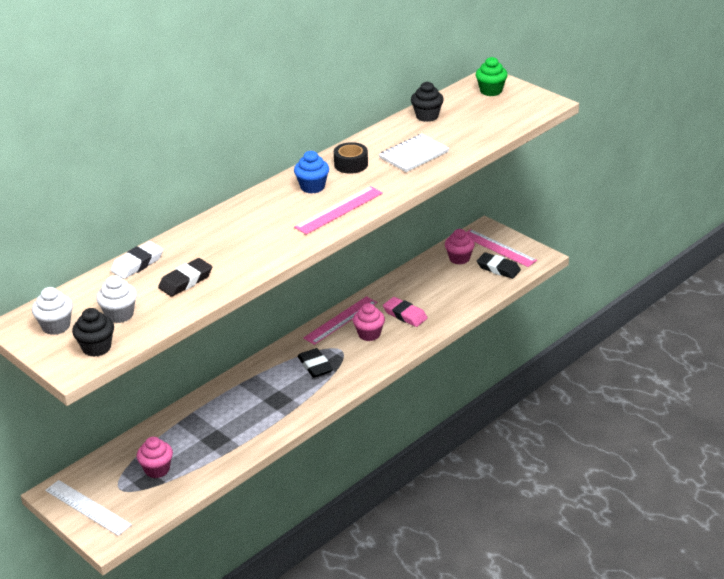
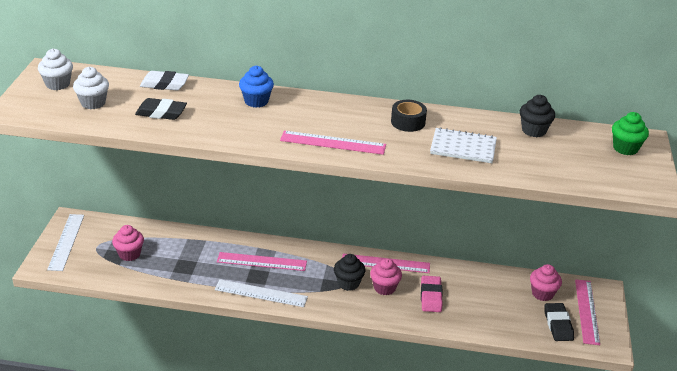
camera: 50 degrees right, 0 degrees up
(96, 348) = (44, 110): black cupcake -> black cupcake (348, 283)
(261, 389) = (262, 261): none -> pink ruler
(302, 406) = (261, 293): none -> white ruler
(312, 187) = (352, 117): blue cupcake -> blue cupcake (256, 101)
(315, 366) = (315, 277): black eraser -> none

